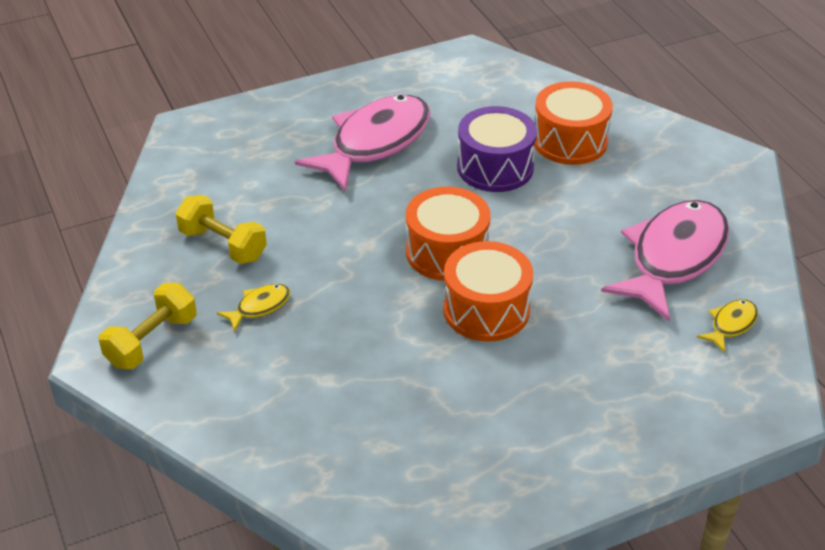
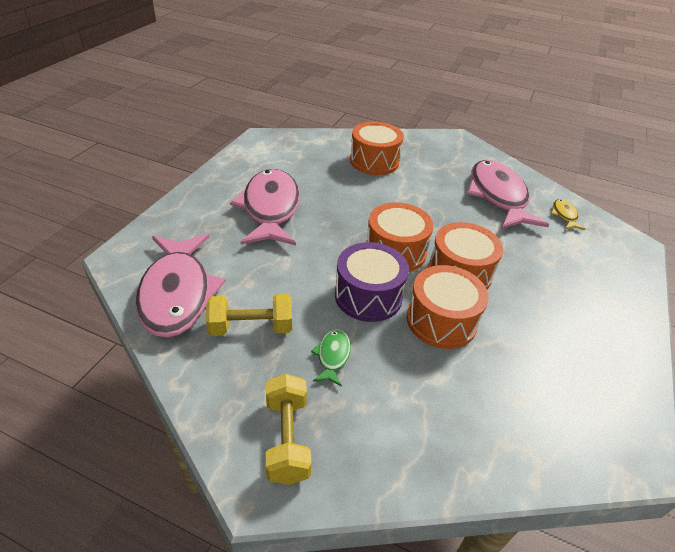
camera: 45 degrees left, 0 degrees up
(197, 183) = (177, 293): none -> pink fish
(259, 307) = (332, 356): yellow fish -> green fish
(398, 339) = (441, 320): none -> orange drum
(495, 167) = (356, 191): purple drum -> purple drum (368, 296)

